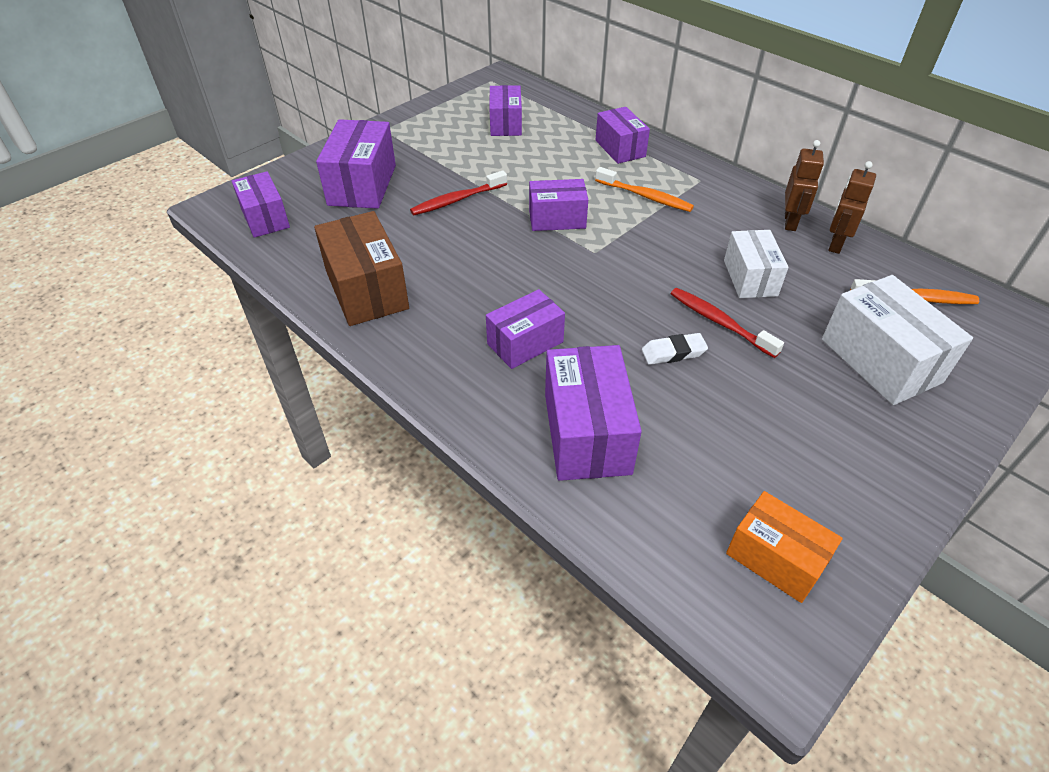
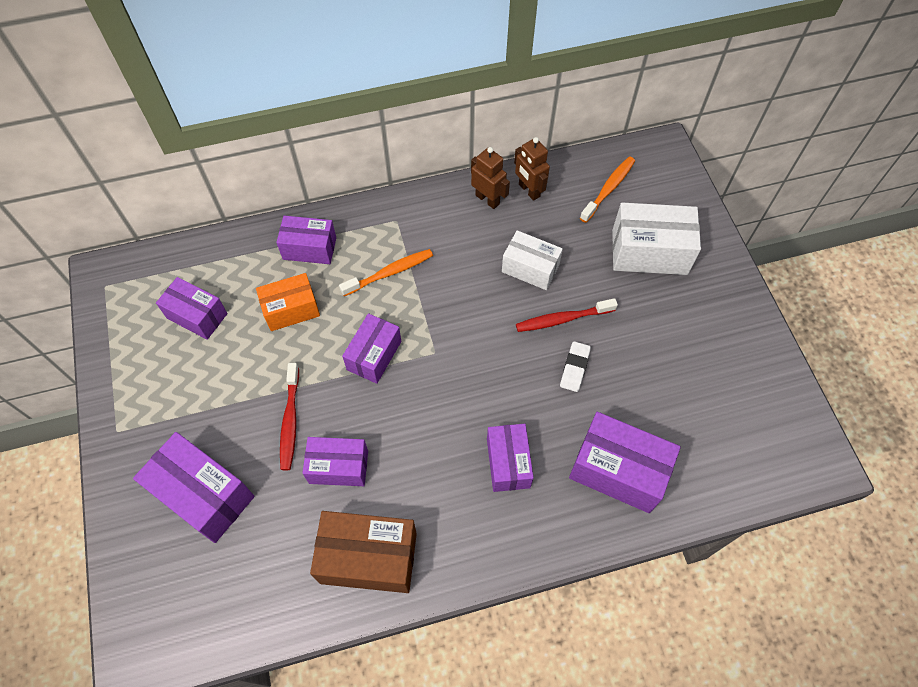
camera: 60 degrees left, 15 degrees up
(265, 218) = (194, 612): purple box -> purple box (338, 467)
(775, 558) = (763, 422): orange box -> orange box (291, 310)

